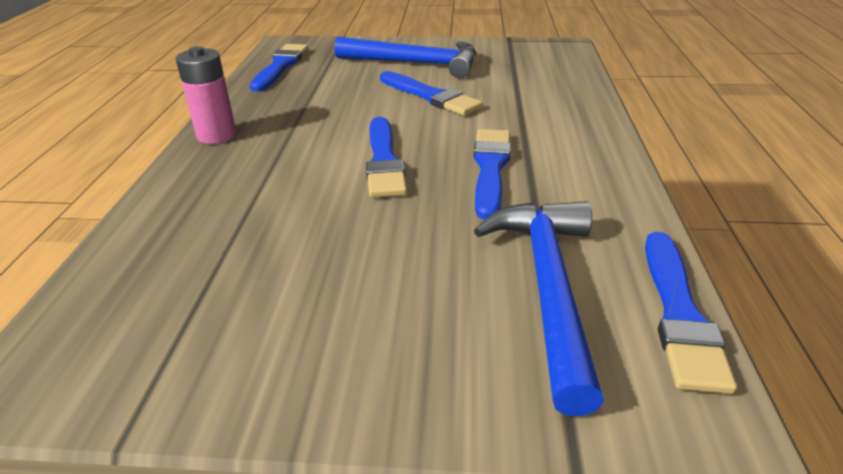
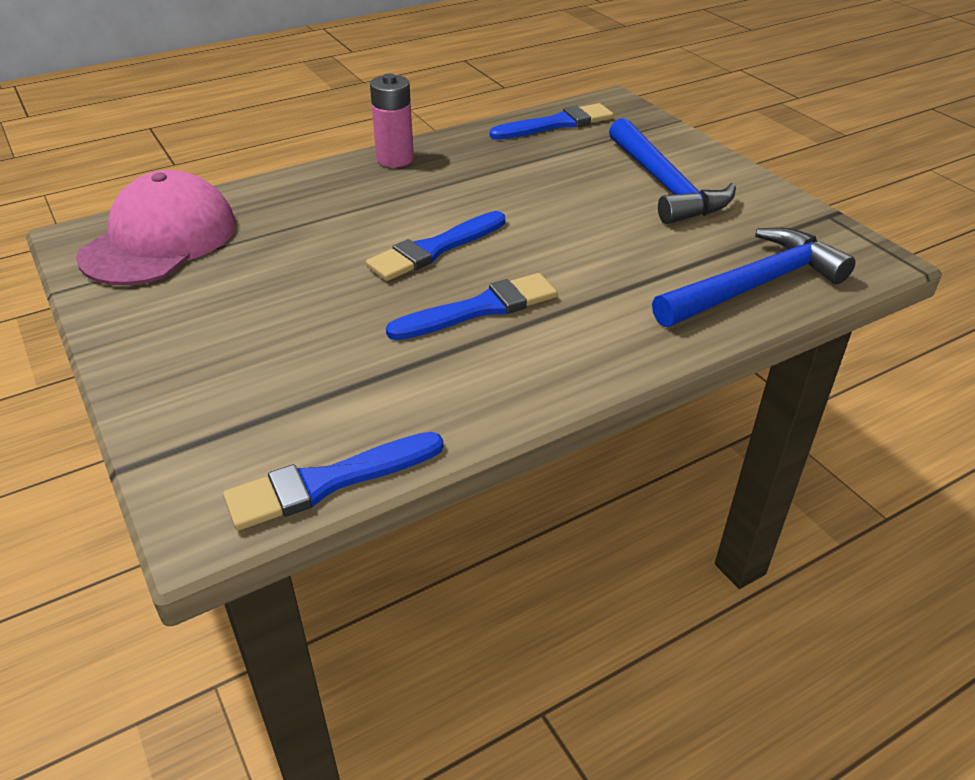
camera: 55 degrees right, 5 degrees up
(135, 311) = (160, 240): none -> pink cap
(431, 96) = (595, 223): blue brush -> none
(549, 287) = (312, 400): blue hammer -> blue hammer (755, 286)

